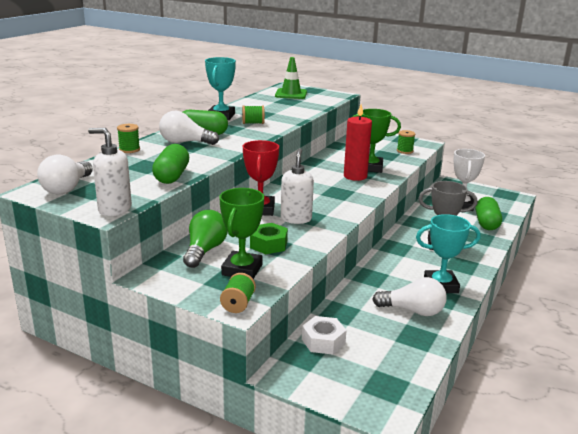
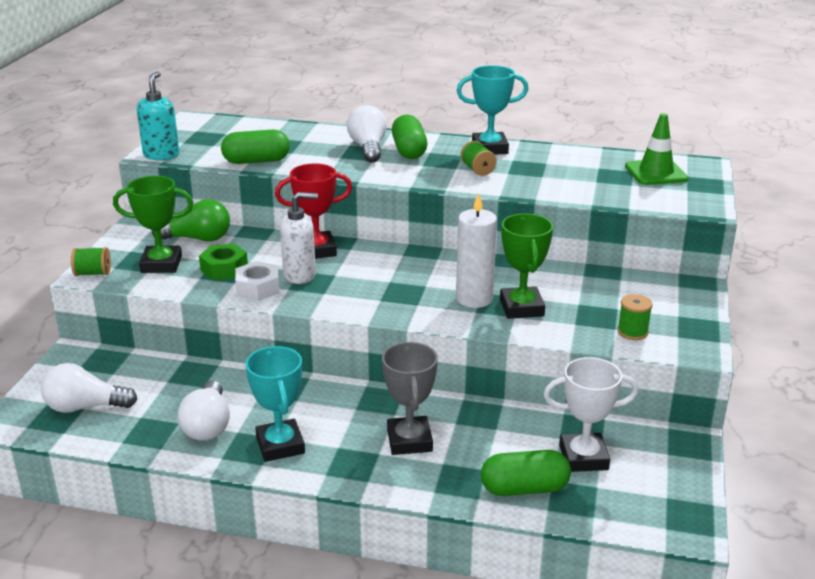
camera: 75 degrees right, 5 degrees up
(67, 188) = (204, 128): white light bulb -> white light bulb (85, 407)
(114, 209) = (161, 155): white soap dispenser -> turquoise soap dispenser
(129, 149) = (325, 129): green spool -> none
(323, 341) = (130, 369): white nut -> white nut (258, 288)
(355, 176) = (474, 299): red candle -> white candle

